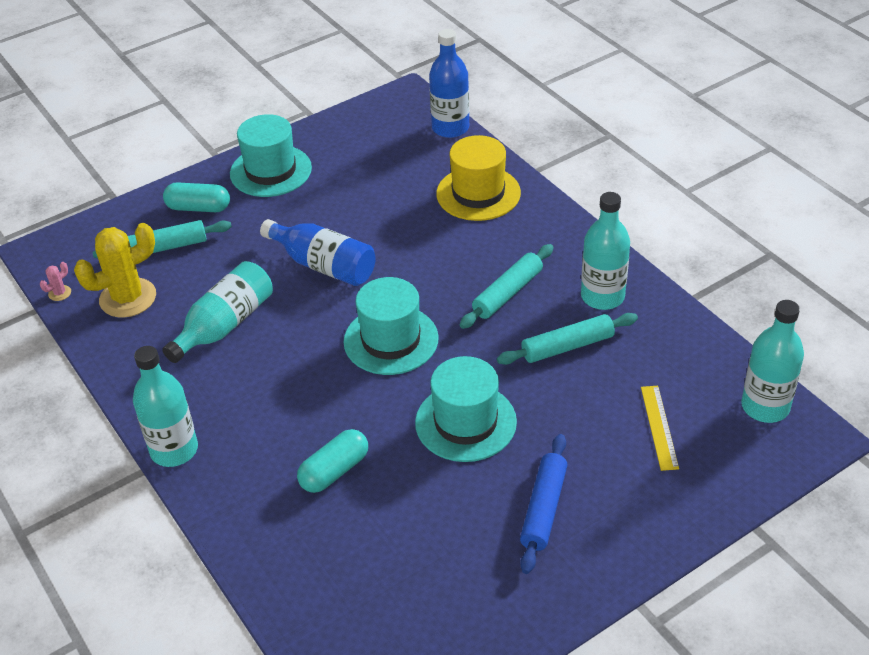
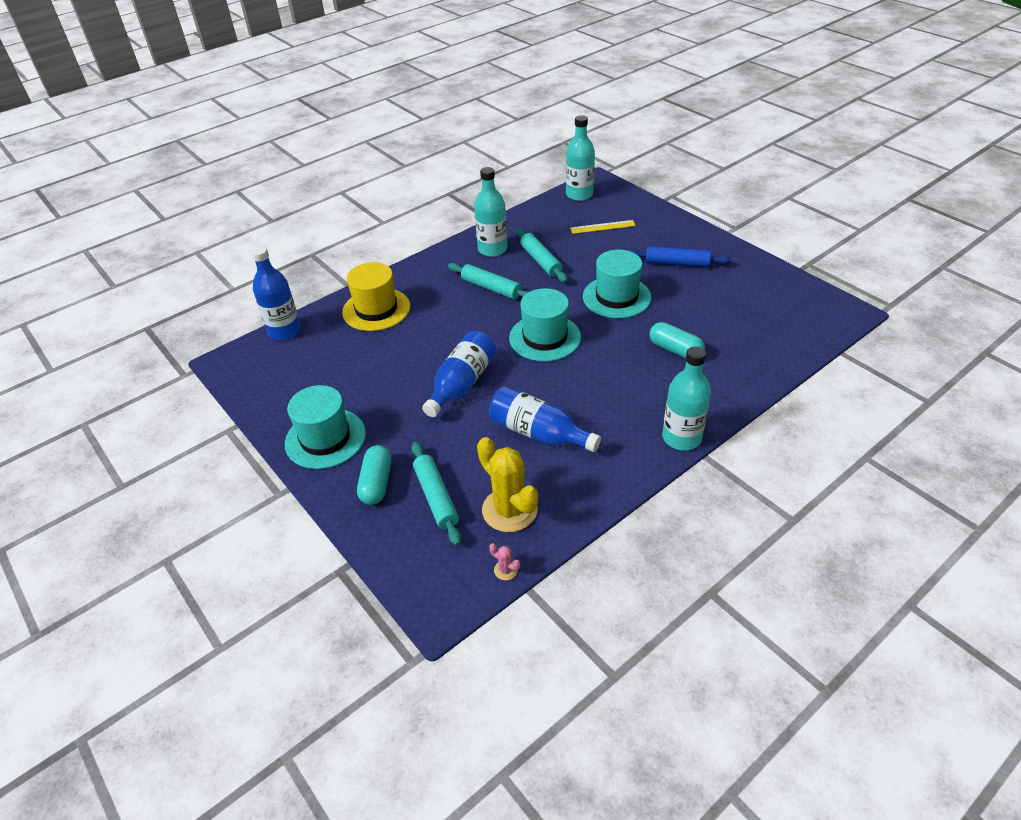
camera: 95 degrees left, 0 degrees up
(225, 325) = (539, 433): turquoise bottle -> blue bottle

